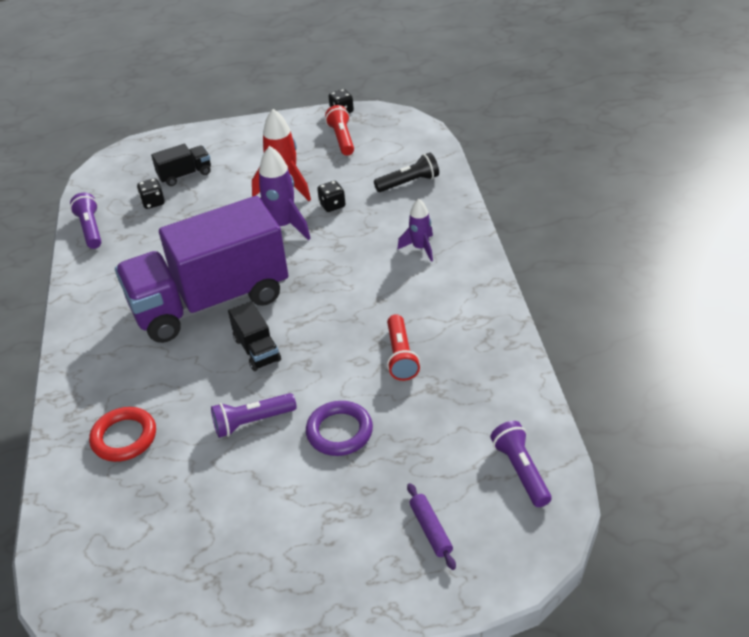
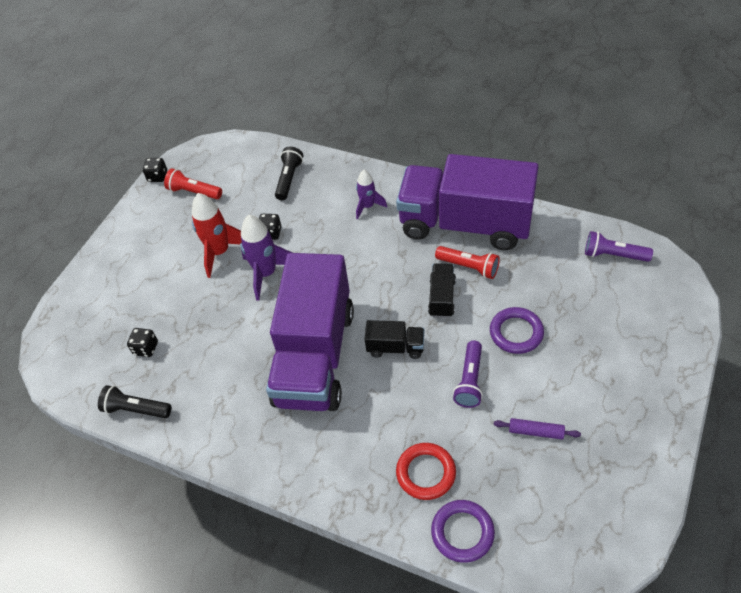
camera: 55 degrees left, 10 degrees up
(71, 494) = (462, 532): none -> purple ring
(90, 229) = (136, 409): purple flashlight -> black flashlight
(185, 175) = (130, 311): black truck -> black truck (442, 298)
(430, 530) = (633, 322): purple rolling pin -> purple rolling pin (536, 432)
(459, 327) = (465, 224): none -> purple truck

